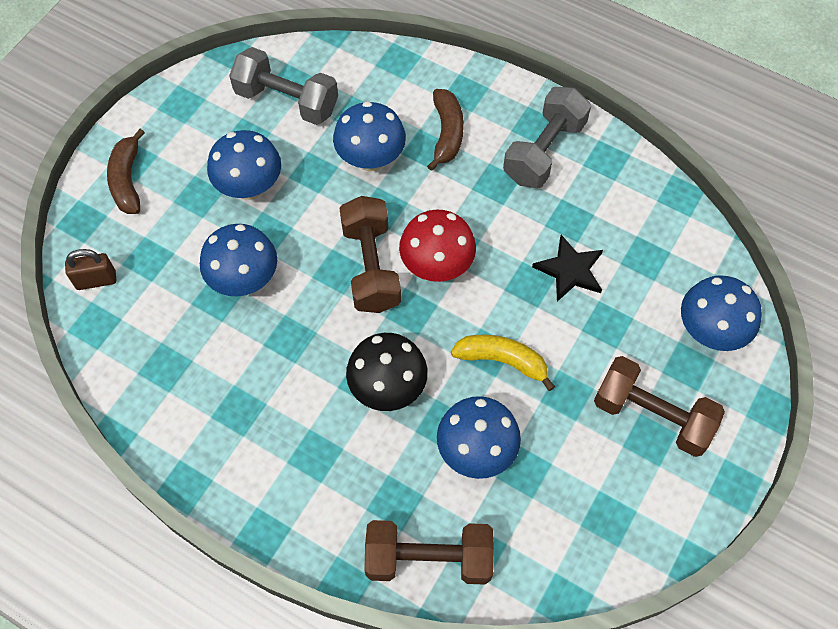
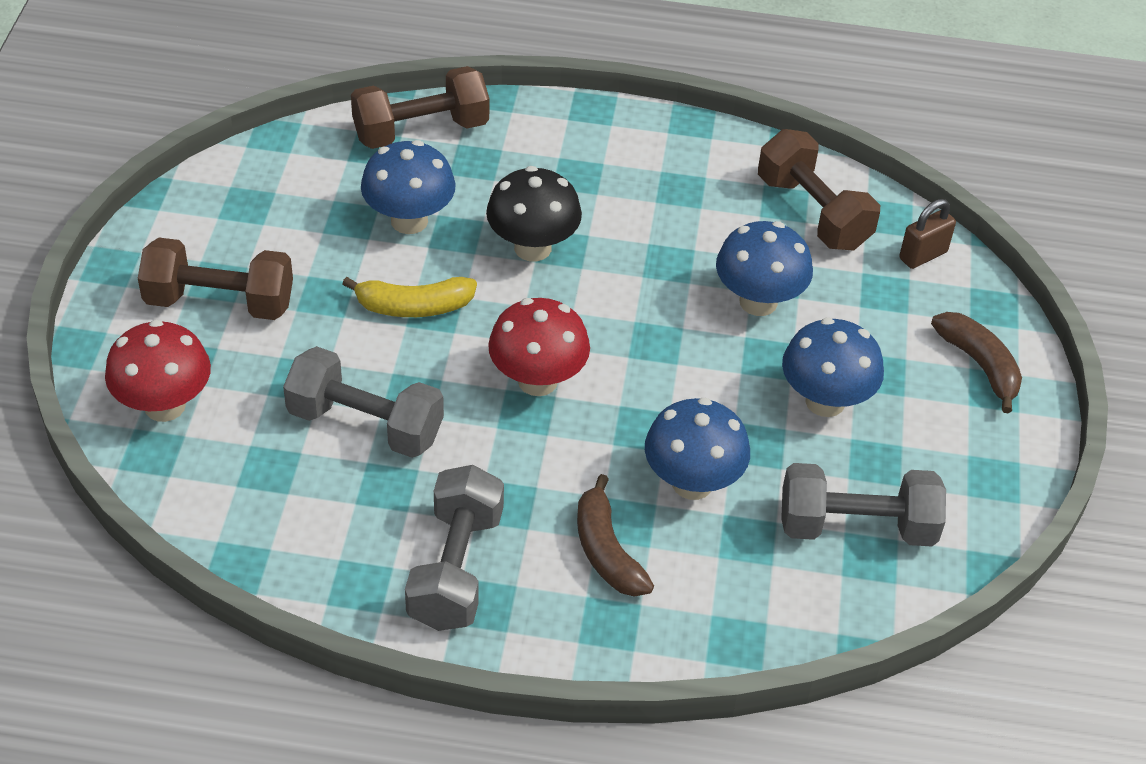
camera: 155 degrees right, 15 degrees down
(371, 267) = (618, 357): brown dumbbell -> brown dumbbell (813, 212)
(570, 270) = (365, 424): black star -> grey dumbbell
(710, 331) = (164, 405): blue mushroom -> red mushroom

